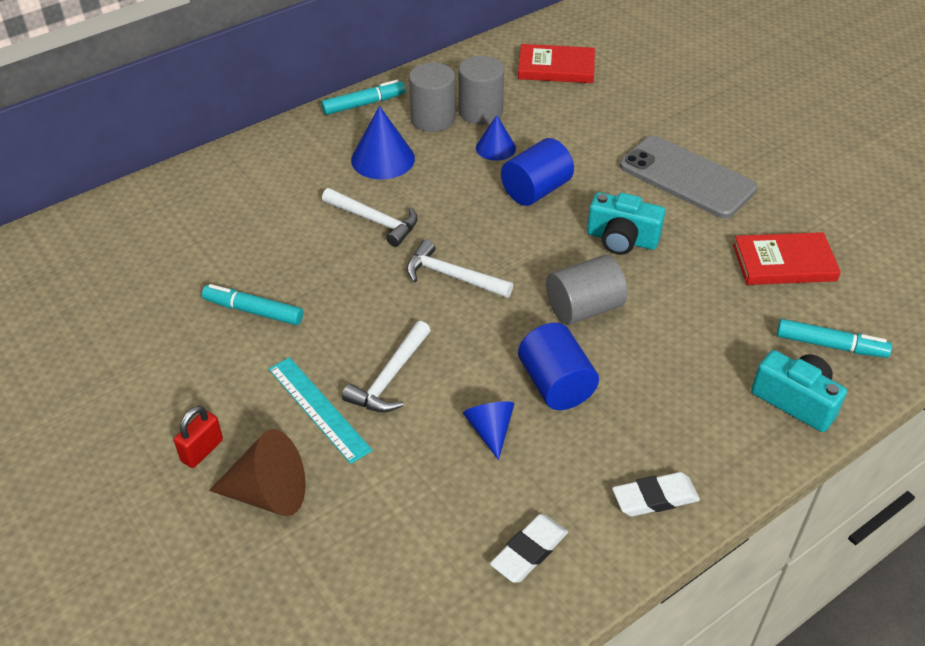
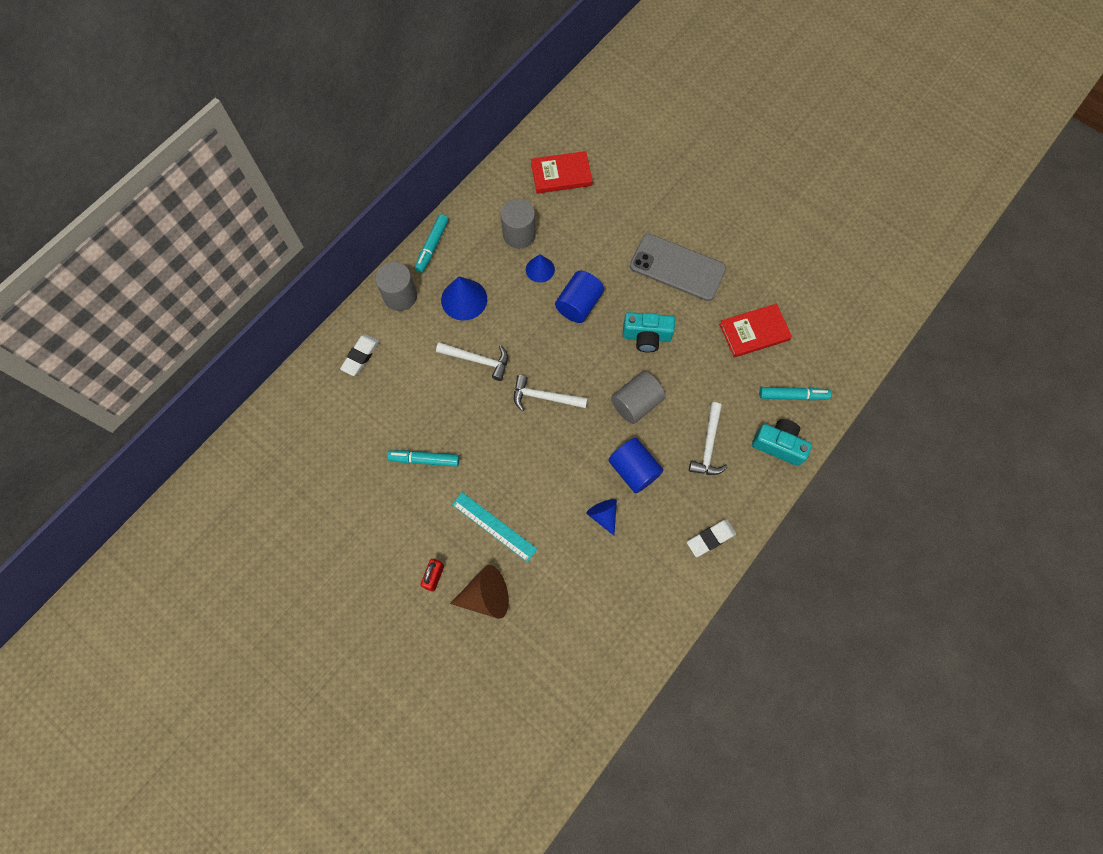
camera: 15 degrees left, 25 degrees up
(364, 104) = (432, 246): turquoise marker -> turquoise marker turned 150 degrees clockwise
(390, 377) = (530, 491): white hammer -> white hammer (708, 445)
(433, 119) = (487, 250): grey cylinder -> grey cylinder (400, 296)
(529, 551) = (648, 594): white eraser -> white eraser (360, 356)

